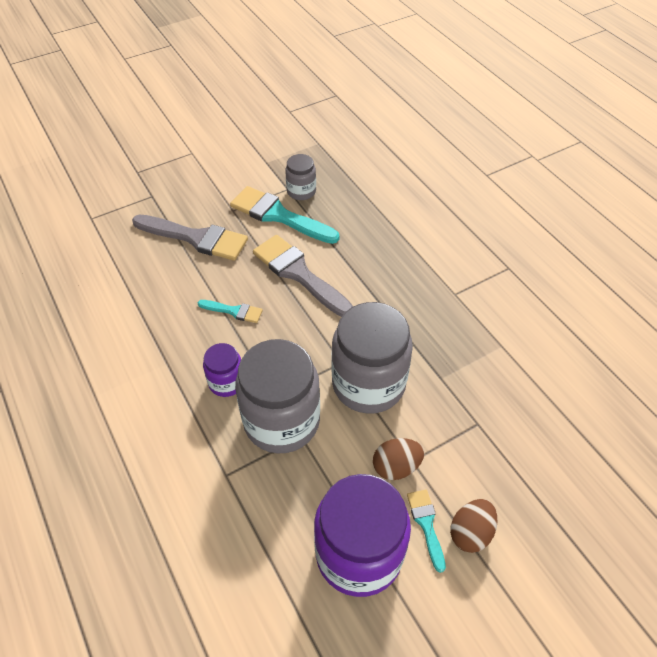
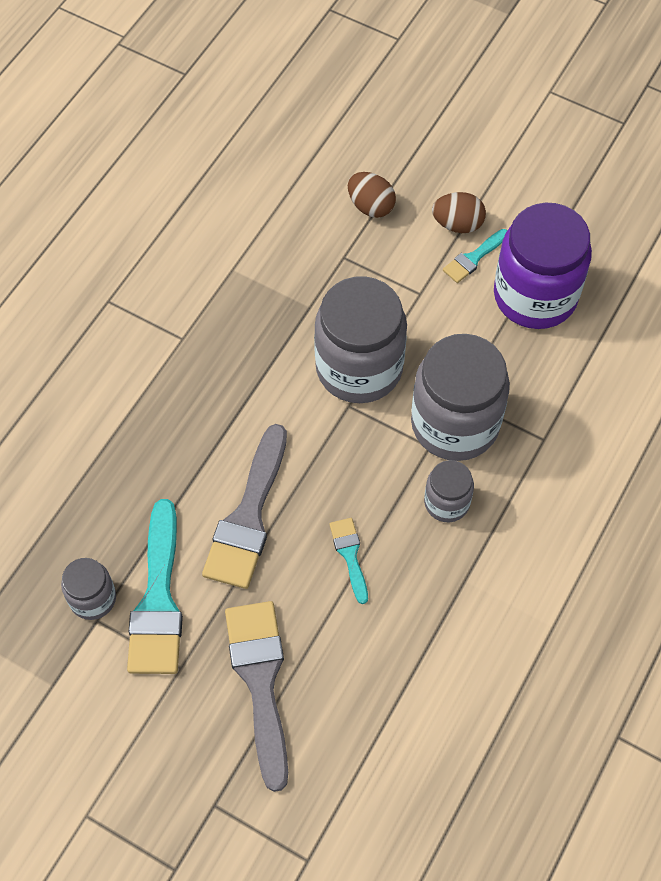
camera: 120 degrees left, 10 degrees up
(226, 382) = (446, 502): purple jar -> grey jar
(396, 466) = (435, 303): brown egg -> brown egg (370, 206)

